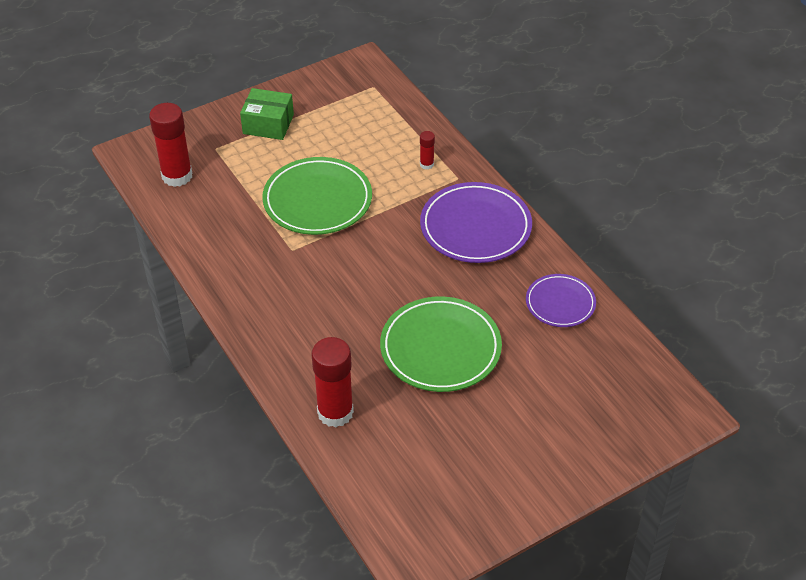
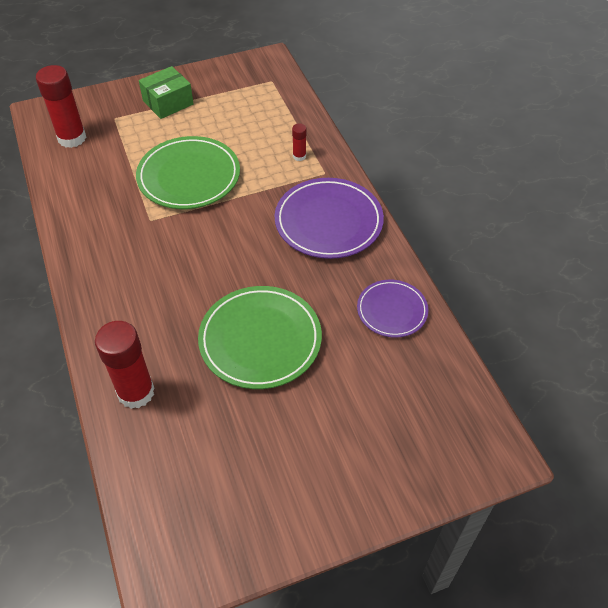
camera: 10 degrees right, 5 degrees up
(268, 124) = (168, 102): green box -> green box turned 60 degrees counterclockwise

